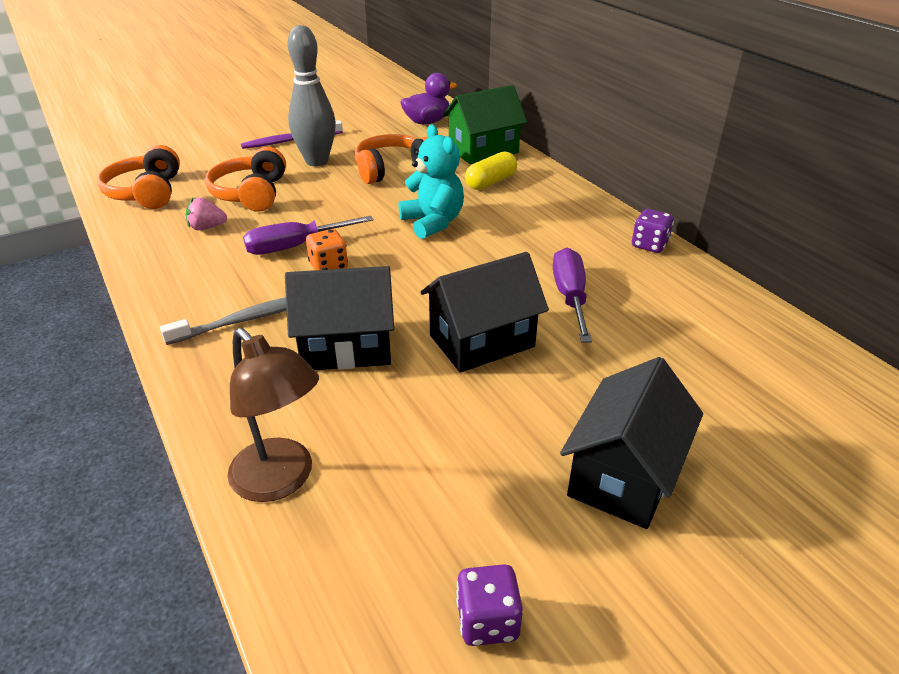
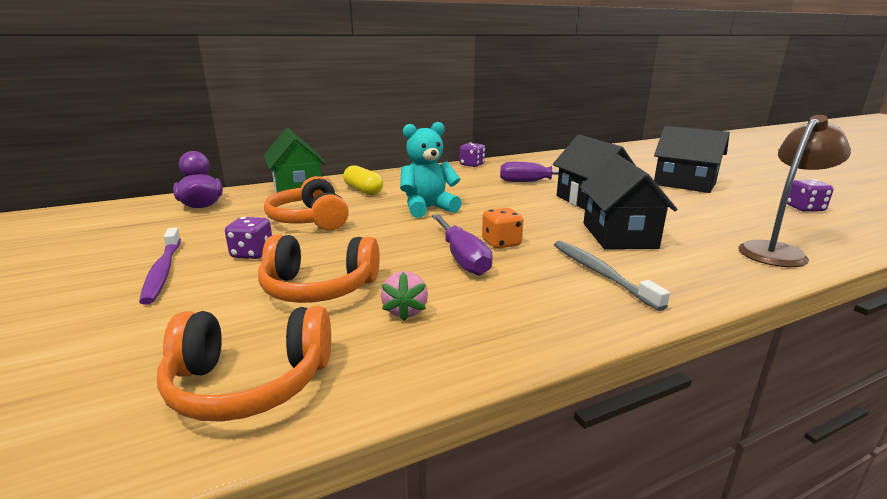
camera: 85 degrees left, 15 degrees down
(317, 161) = (252, 253): grey bowling pin -> purple dice

